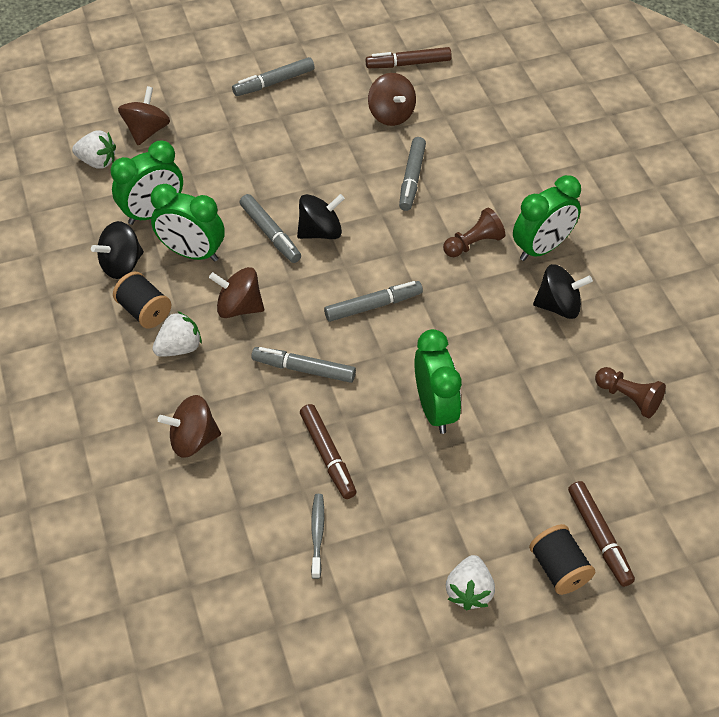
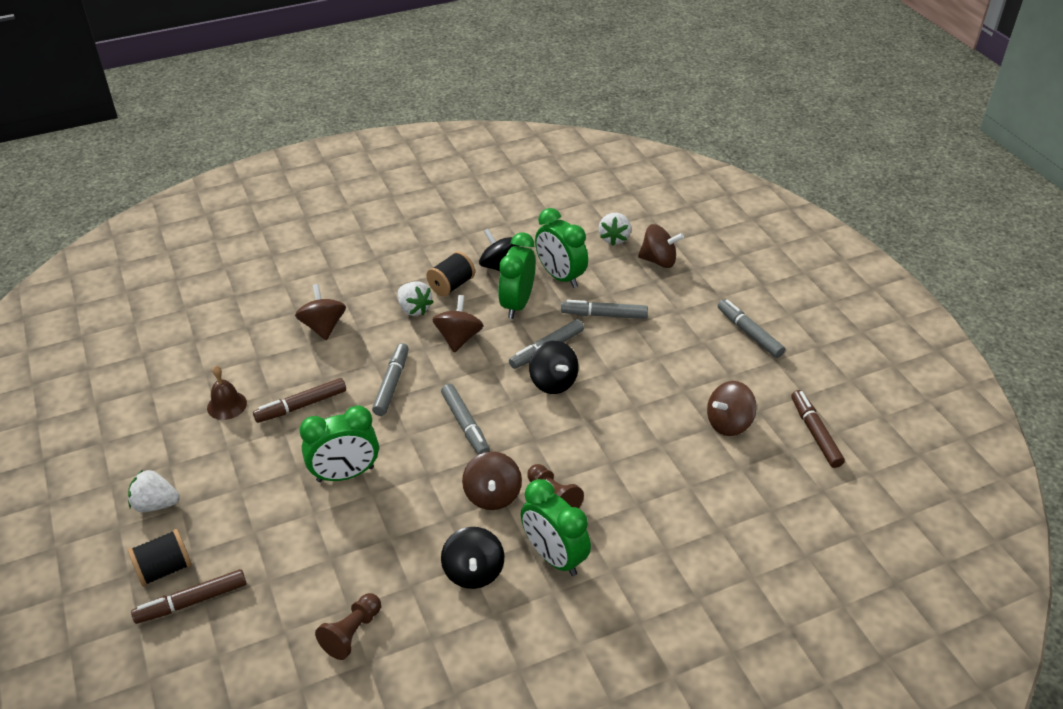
camera: 85 degrees right, 10 degrees down
(317, 534) = (227, 405): grey toothbrush -> brown bell
(412, 179) = (637, 444): grey marker -> grey marker (604, 315)
(468, 288) = (492, 495): none -> brown spinning top

